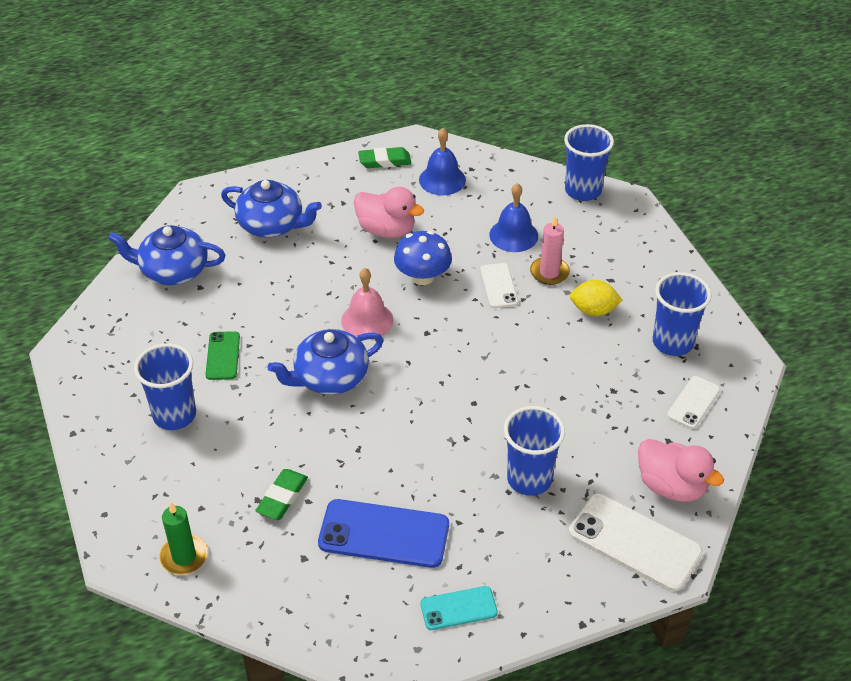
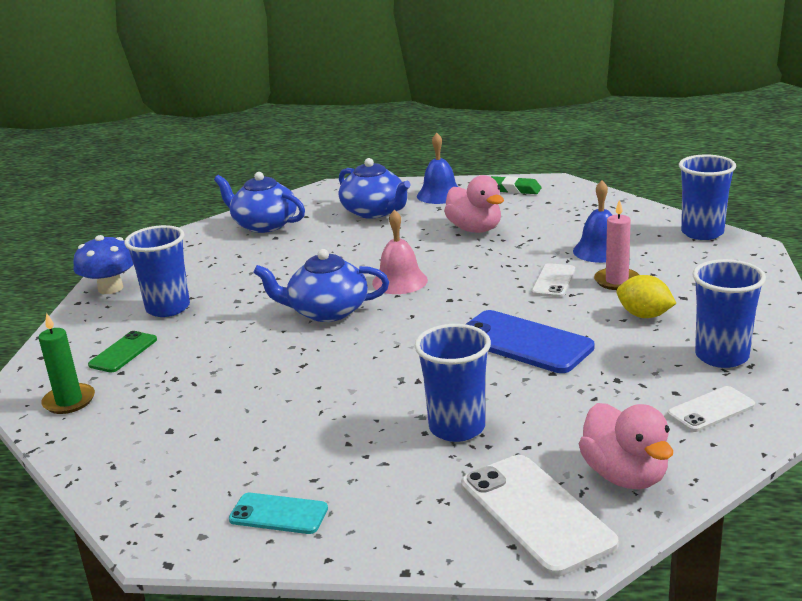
camera: 30 degrees right, 20 degrees down
(223, 356) = (248, 280): green phone -> green phone (123, 352)
(282, 497) = (197, 382): green eraser -> none
(384, 534) = (263, 433): blue phone -> blue phone (523, 343)
(422, 277) = (481, 263): blue mushroom -> blue mushroom (110, 288)
(442, 180) = (558, 207): blue bell -> blue bell (440, 195)

